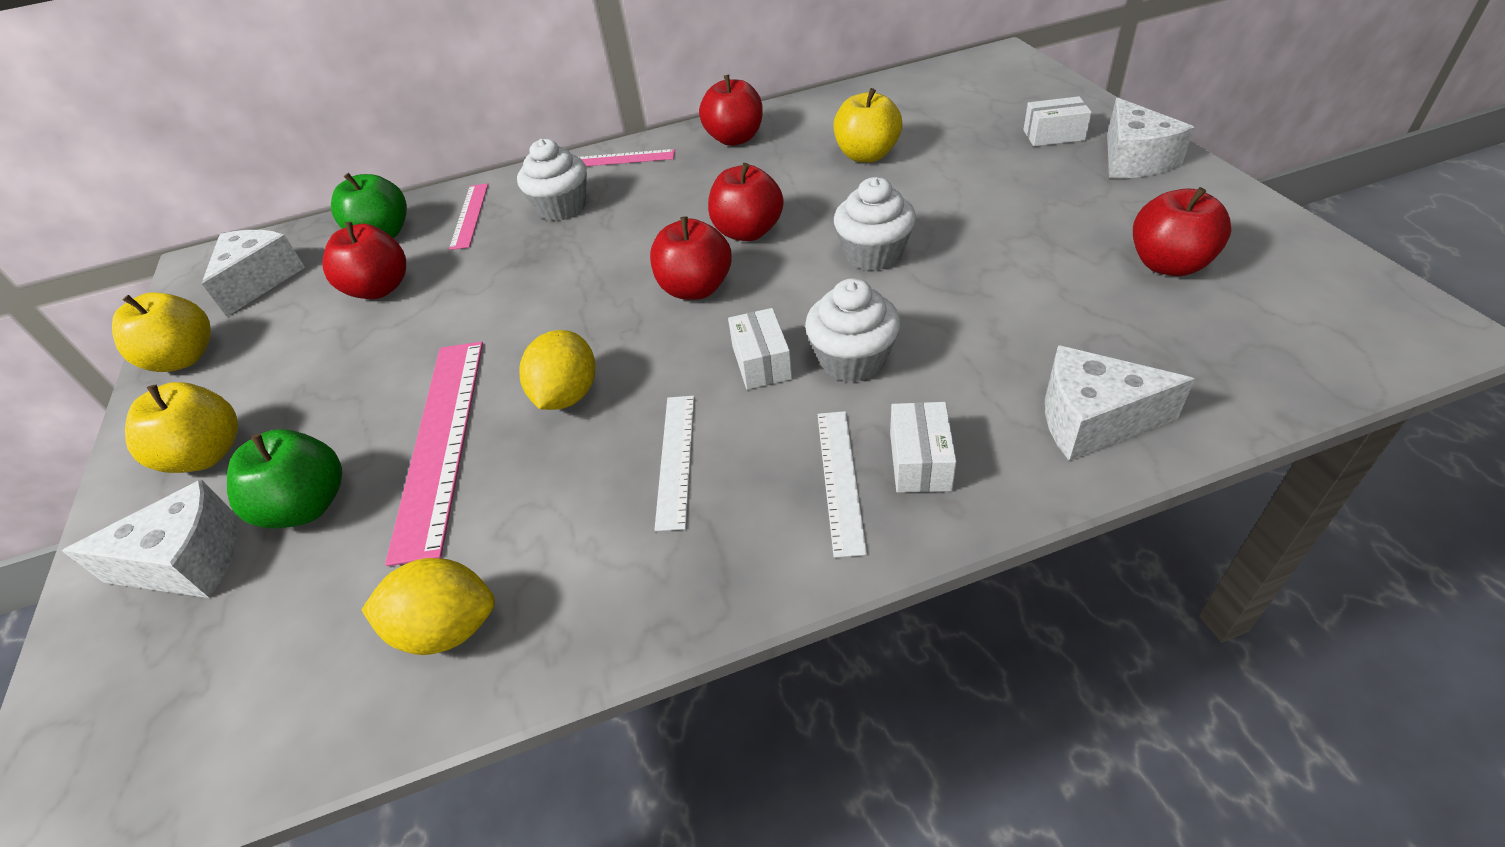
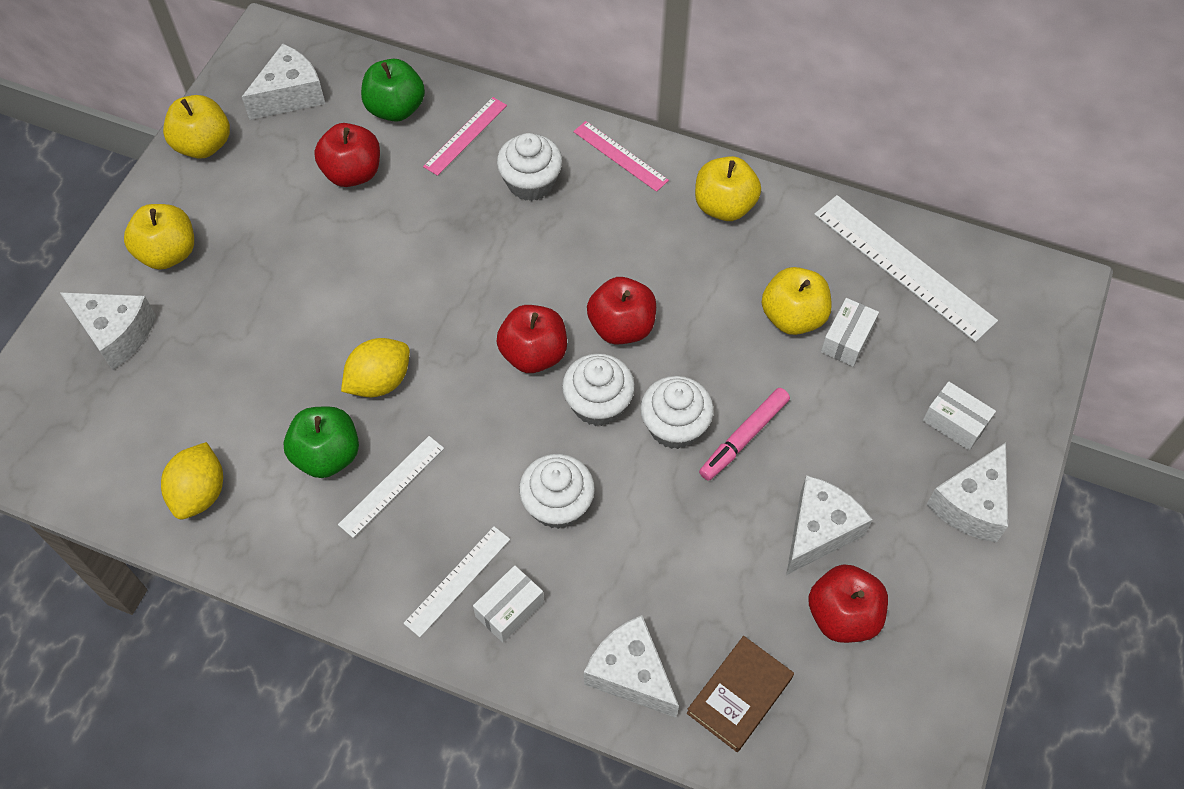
camera: 35 degrees right, 15 degrees up
(307, 506) = (192, 344): green apple -> green apple (327, 455)
(441, 440) = (288, 355): pink ruler -> none
(447, 628) = (200, 493): yellow lemon -> yellow lemon turned 60 degrees clockwise
(735, 139) = (724, 206): red apple -> yellow apple
(761, 362) = (506, 457): white box -> white box (847, 340)
(793, 281) = (598, 404): none -> white cupcake
(899, 98) = (903, 267): none -> white ruler
(934, 227) = (744, 438): none -> pink marker
(1070, 235) = (819, 531): none -> white cheese
(1193, 364) = (739, 695): none -> brown book

